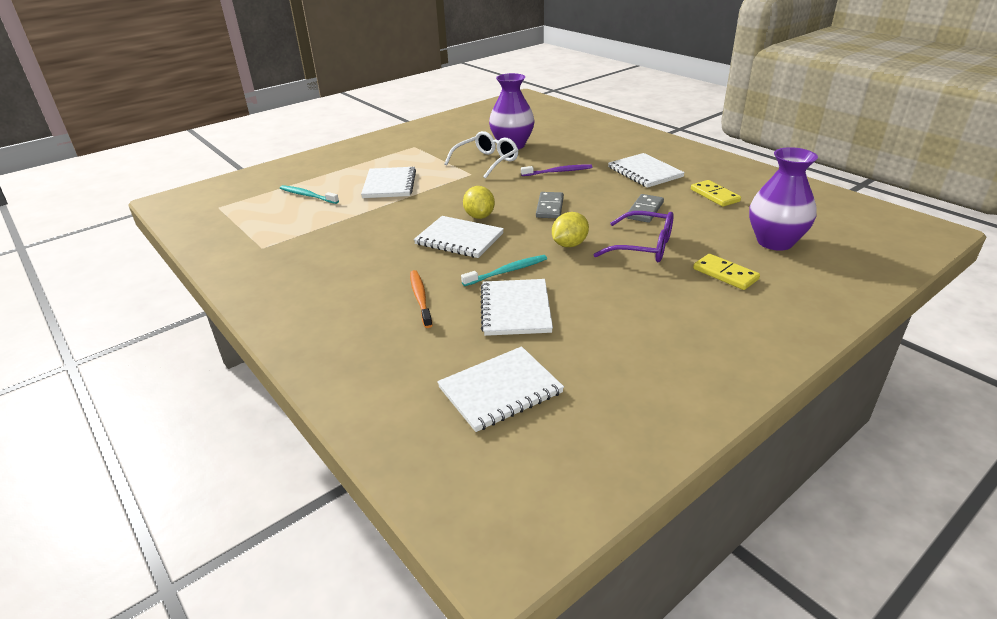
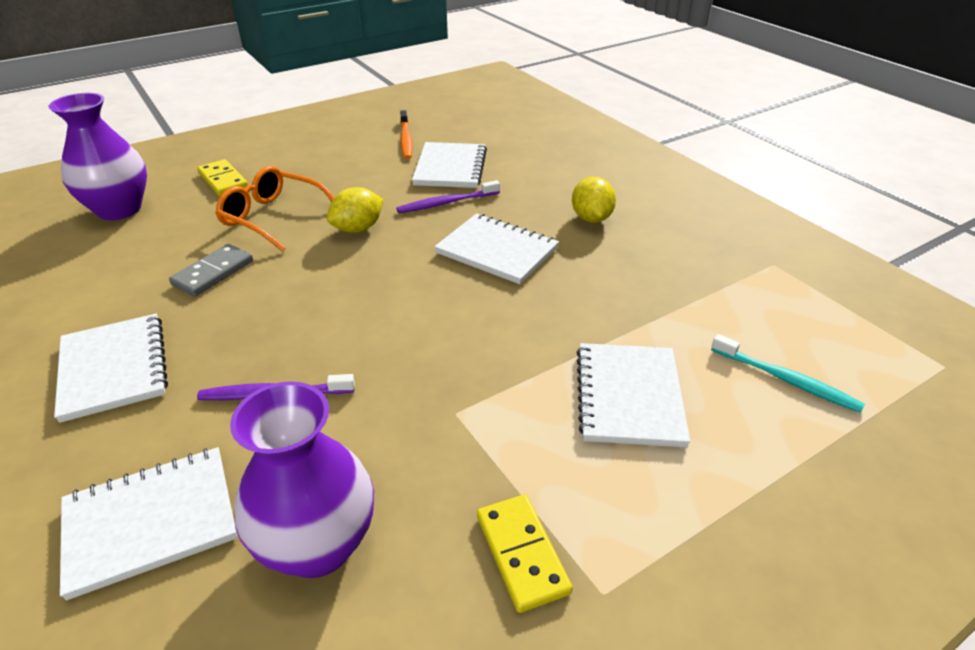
camera: 175 degrees left, 5 degrees up
(420, 298) = (543, 184): orange toothbrush -> orange toothbrush (406, 140)
(479, 216) = (461, 289): yellow lemon -> yellow lemon (591, 218)
(486, 162) = (410, 461): white glasses -> none
(500, 390) = (479, 121): white notebook -> white notebook (151, 521)
(507, 271) = (446, 203): turquoise toothbrush -> purple toothbrush
(550, 207) = (346, 295): grey domino -> none
(644, 247) = (272, 217): purple glasses -> orange glasses
(714, 195) = (78, 291): yellow domino -> yellow domino (522, 554)

